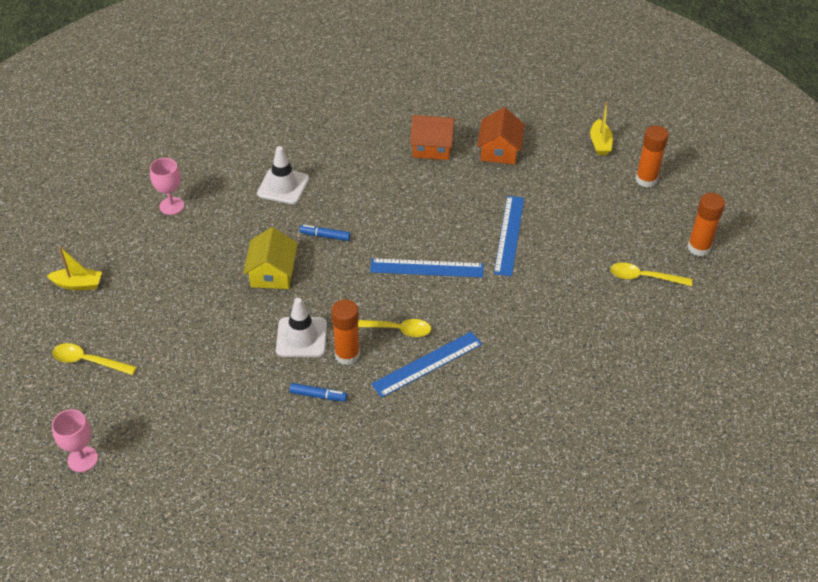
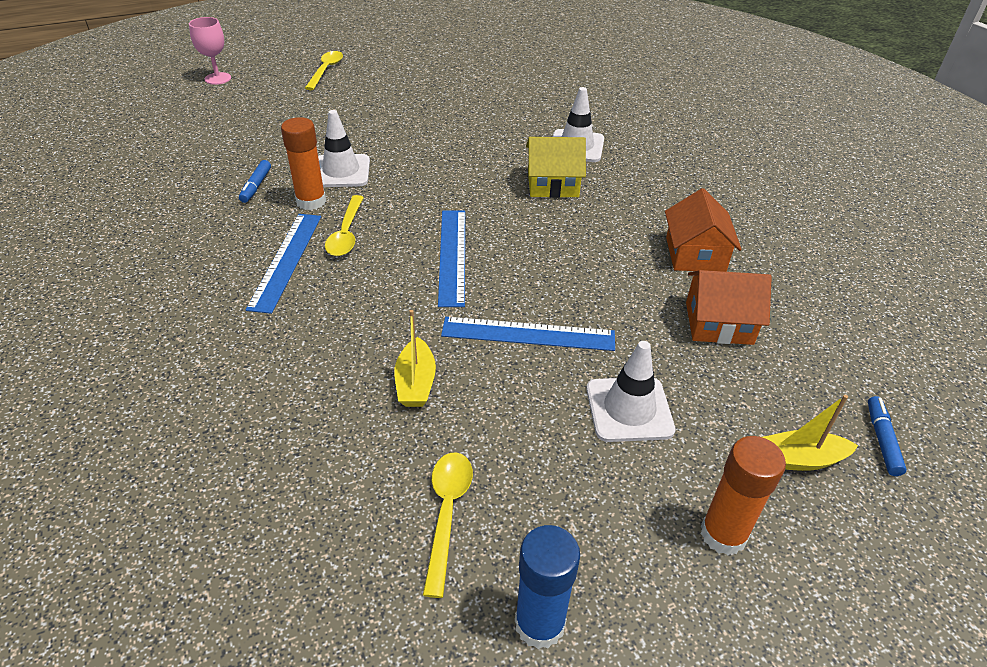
camera: 85 degrees right, 5 degrees down
(78, 284) = (418, 58): yellow boat -> yellow boat (416, 383)
(171, 206) = (528, 89): pink goblet -> none
(272, 273) = (437, 148): yellow house -> yellow house (553, 184)
(325, 236) = (499, 178): blue marker -> blue marker (882, 440)
(427, 364) = (286, 260): blue ruler -> blue ruler turned 45 degrees clockwise
(570, 199) = (629, 409): none -> white traffic cone
(698, 247) = (539, 623): orange glue stick -> blue glue stick

